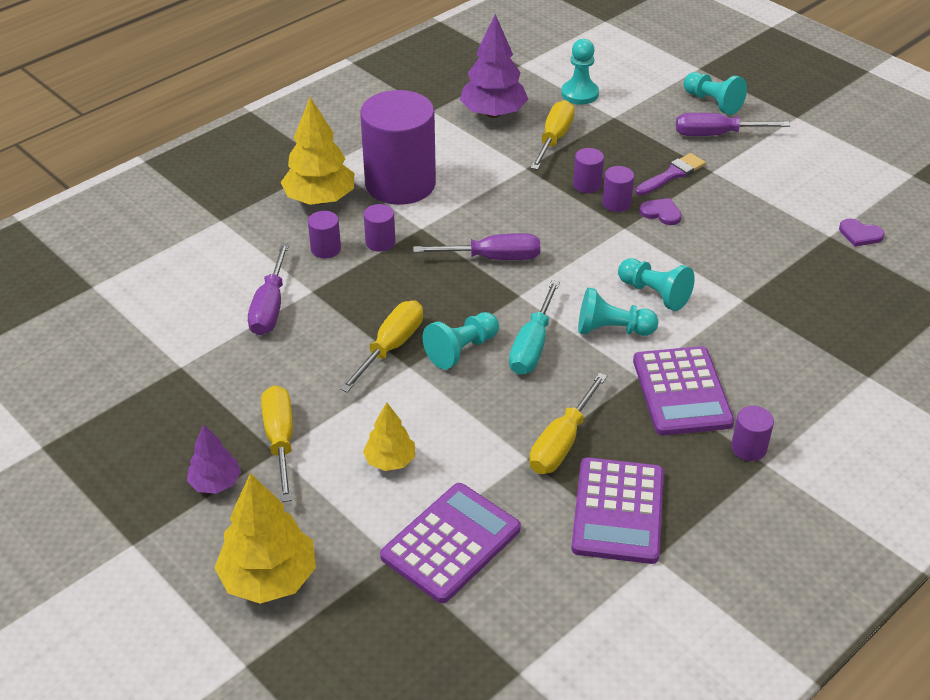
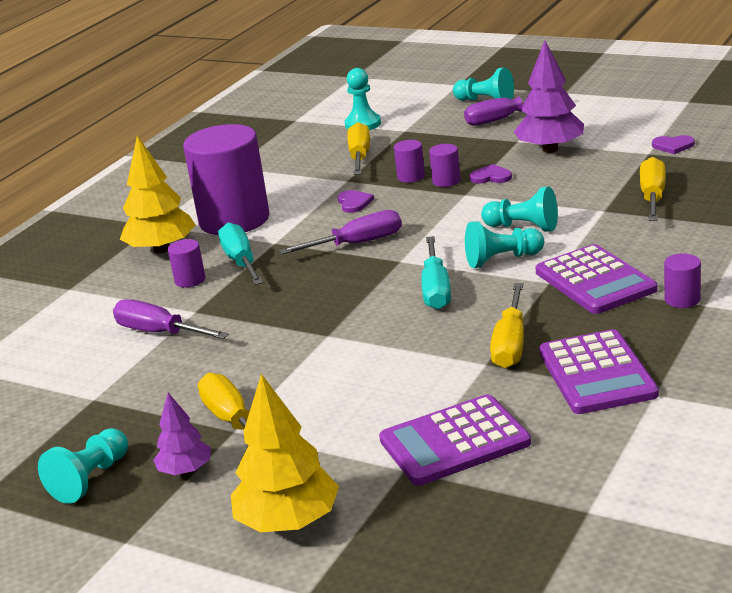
camera: 15 degrees left, 15 degrees down
(270, 306) = (160, 333): purple screwdriver -> purple screwdriver turned 135 degrees clockwise
(380, 242) = (241, 262): purple cylinder -> turquoise screwdriver
(390, 347) = (300, 327): yellow screwdriver -> yellow screwdriver (652, 197)
(390, 461) = (354, 403): yellow tree -> none
(451, 543) = (454, 442): purple calculator -> purple calculator turned 135 degrees counterclockwise
(461, 350) = (370, 310): turquoise pawn -> turquoise pawn (90, 479)
(493, 113) = (292, 155): purple tree -> purple tree (550, 149)
(517, 201) = (354, 203): none -> purple heart
(672, 174) = (483, 152): purple brush -> none

